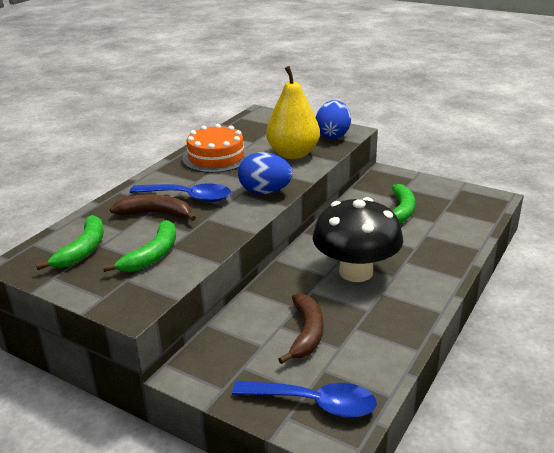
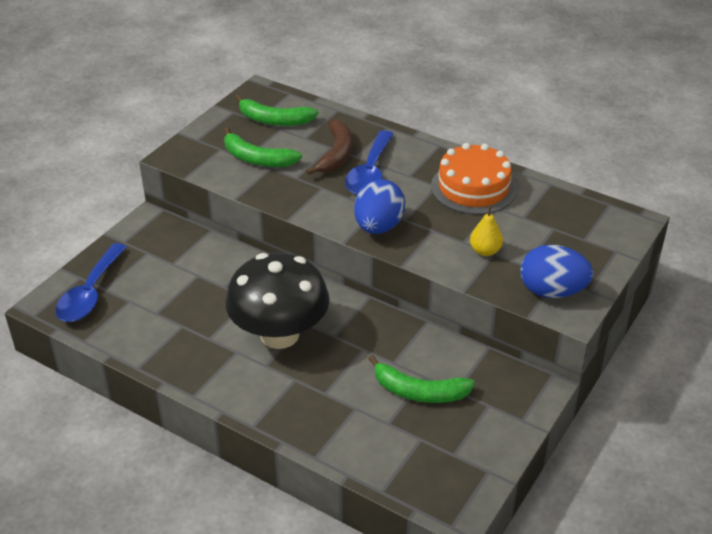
camera: 90 degrees right, 10 degrees up
(293, 154) = (485, 251): yellow pear -> yellow pear, size x0.45
(306, 333) = (183, 292): brown banana -> none

